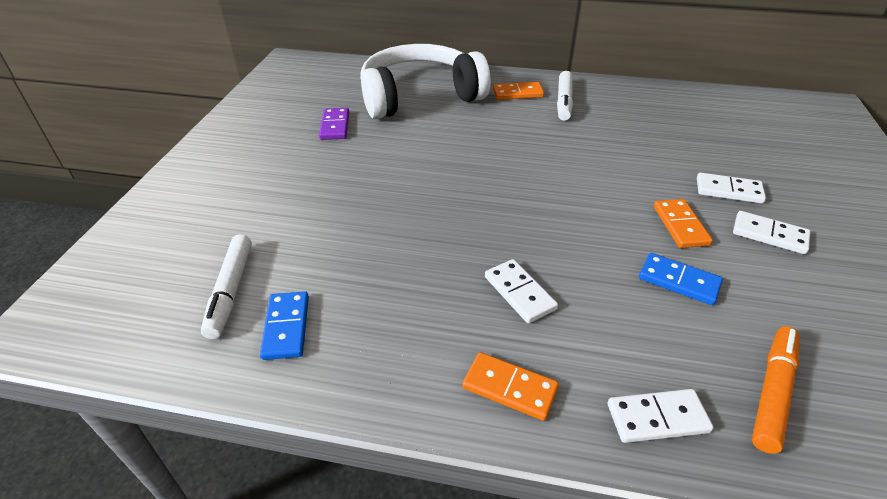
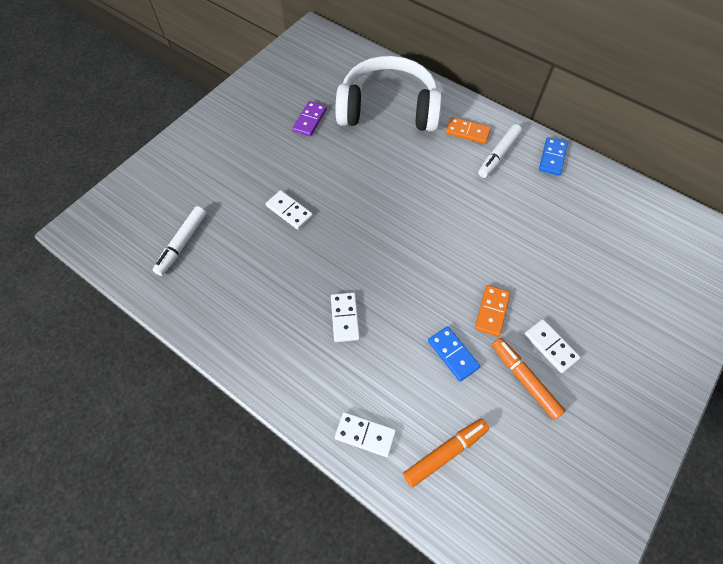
camera: 25 degrees right, 20 degrees up
(286, 327) = (201, 283): blue domino -> blue domino (552, 158)
(509, 388) = (297, 378): orange domino -> none
(728, 191) = (556, 296): white domino -> white domino (289, 211)
(777, 275) = (524, 380): none -> orange marker

